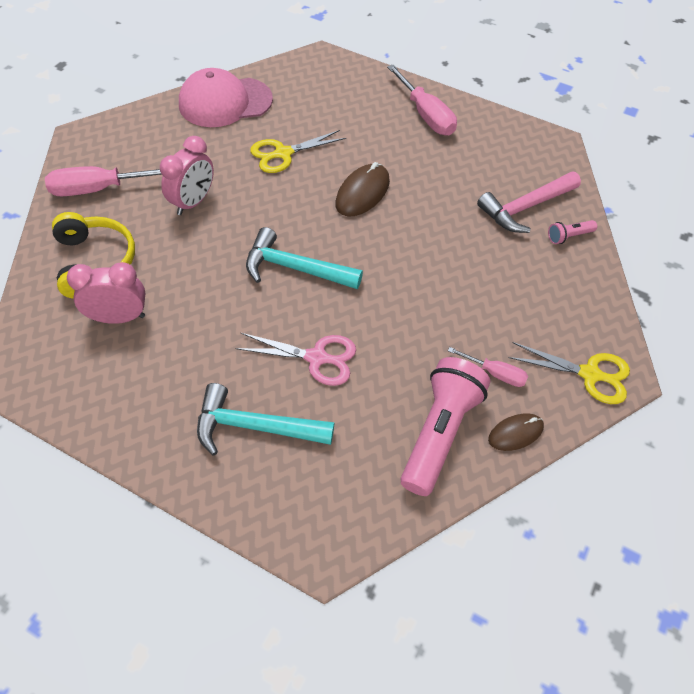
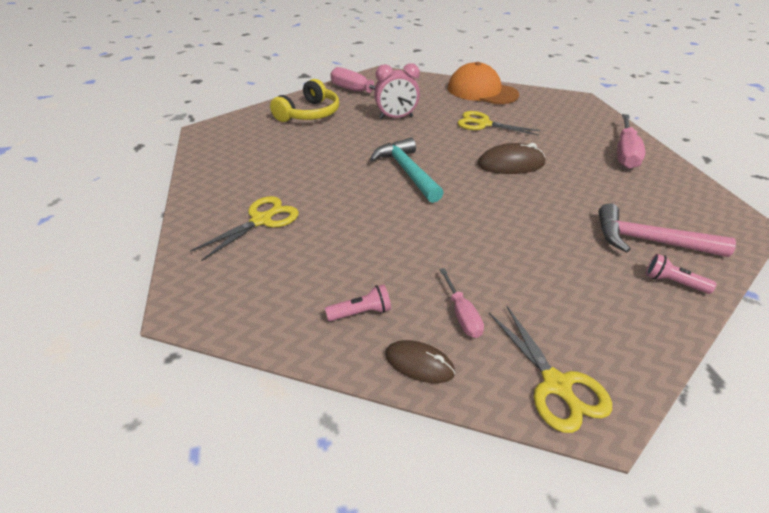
camera: 50 degrees right, 15 degrees down
(119, 317) = (283, 137): pink clock -> none
(225, 102) = (482, 91): pink cap -> orange cap
(254, 426) = (261, 220): turquoise hammer -> yellow scissors
(316, 358) = (349, 216): pink scissors -> none
(439, 432) = (361, 312): pink flashlight -> pink flashlight, size x0.45

